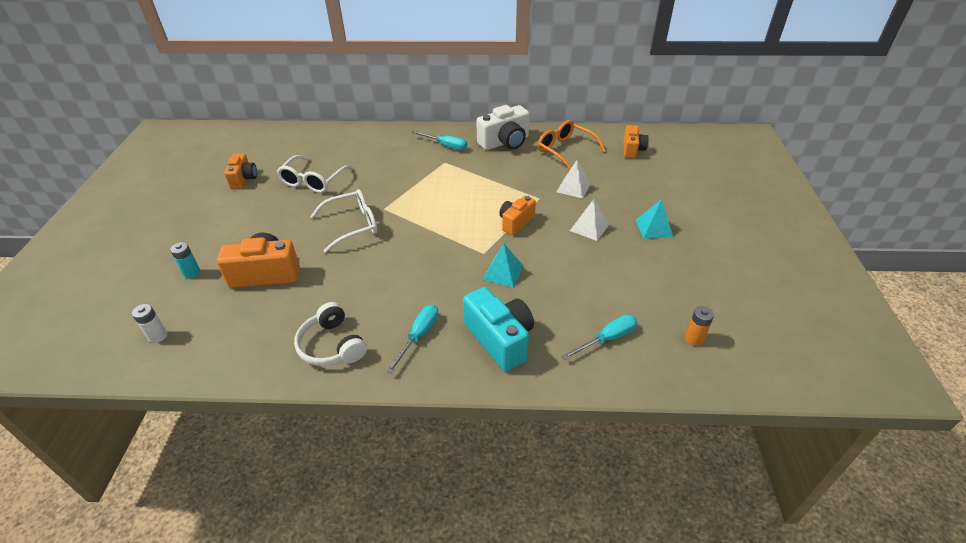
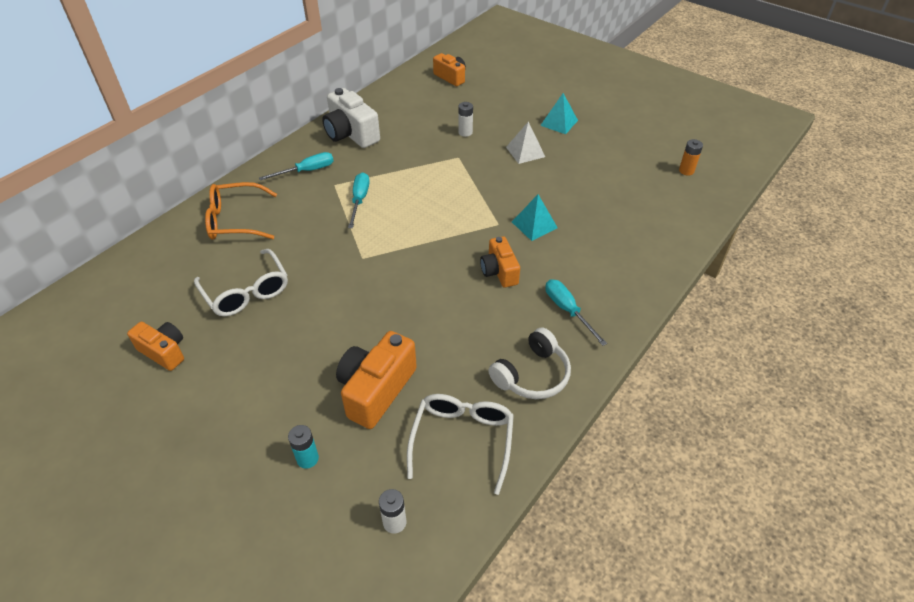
camera: 55 degrees left, 5 degrees up
(332, 345) = (532, 375): white headphones -> white headphones turned 45 degrees counterclockwise
(352, 225) = (365, 291): white glasses -> white glasses (462, 440)
(500, 339) = (611, 264): turquoise camera -> none
(505, 142) = (351, 134): white camera -> white camera turned 135 degrees clockwise
(515, 222) = (477, 186): orange camera -> orange camera (499, 271)
(565, 150) = (408, 109): orange glasses -> orange glasses (235, 220)
(573, 187) = (465, 132): white pyramid -> white battery
(607, 339) = (655, 209): turquoise screwdriver -> turquoise screwdriver (359, 200)

